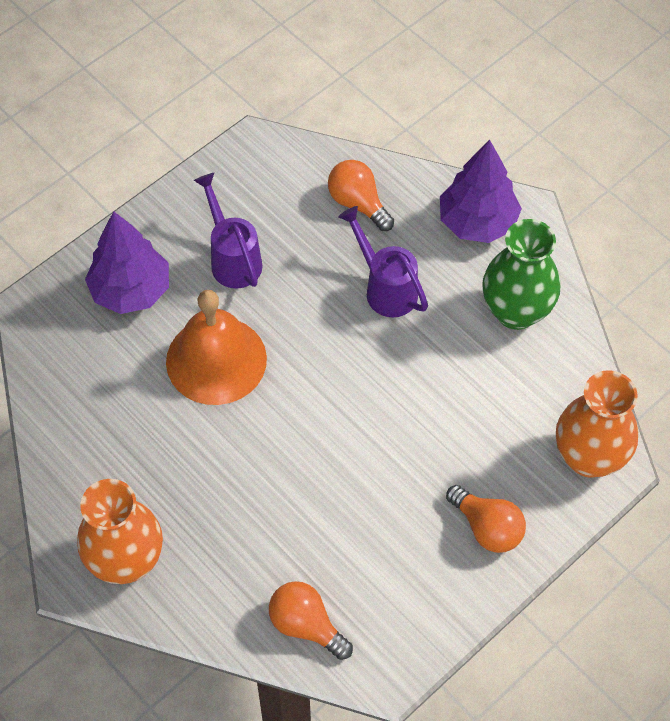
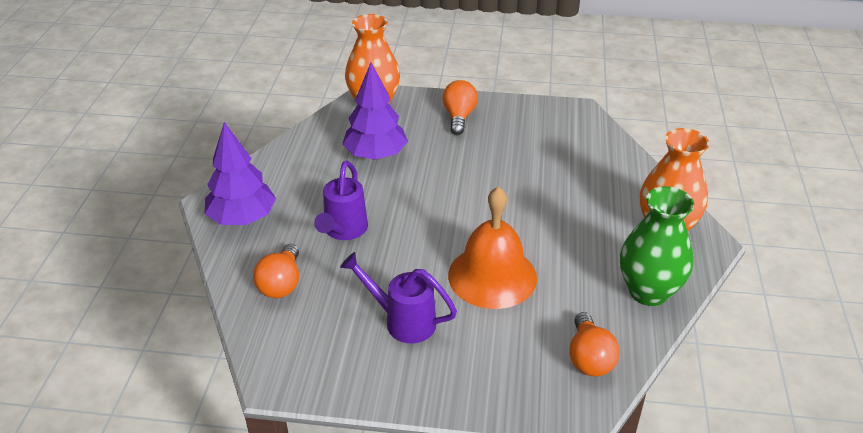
camera: 130 degrees left, 20 degrees down
(131, 290) = (494, 360): purple tree -> purple tree (375, 155)
(232, 258) = (402, 321): purple watering can -> purple watering can turned 90 degrees clockwise
(306, 625) = (595, 145): orange light bulb -> orange light bulb (589, 358)
(516, 311) = (302, 170): green vase -> green vase (648, 292)

